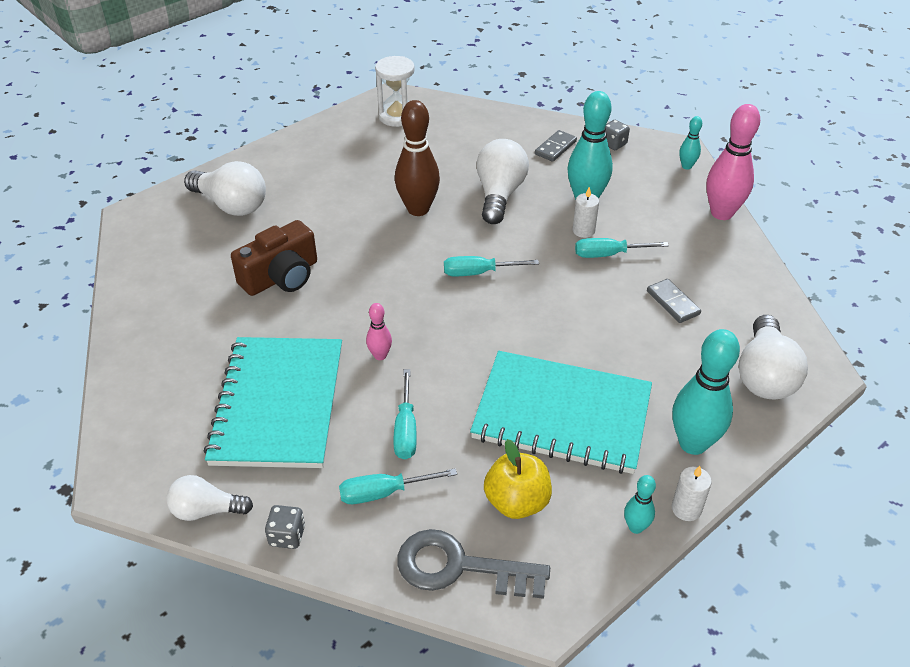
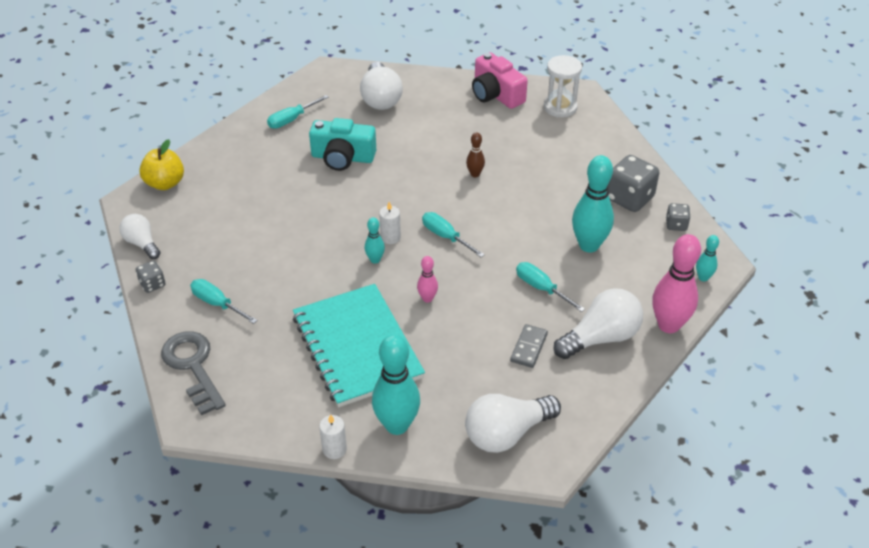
camera: 50 degrees right, 0 degrees up
(278, 404) = (241, 222): turquoise notebook -> none
(281, 276) = (343, 157): brown camera -> turquoise camera
(329, 138) = (496, 94): none -> pink camera
(380, 355) = (322, 238): pink bowling pin -> pink bowling pin (427, 298)
(406, 430) = (273, 285): turquoise screwdriver -> turquoise screwdriver (291, 120)
(418, 209) = (475, 174): brown bowling pin -> brown bowling pin, size x0.49
(499, 195) = (538, 201): white light bulb -> white light bulb (601, 338)
(517, 502) = (264, 365): yellow apple -> yellow apple (165, 183)
(555, 148) = (629, 198): grey domino -> grey dice
(583, 231) = (552, 262): white candle -> white candle (390, 237)
(635, 527) = (295, 431): turquoise bowling pin -> turquoise bowling pin (375, 260)

